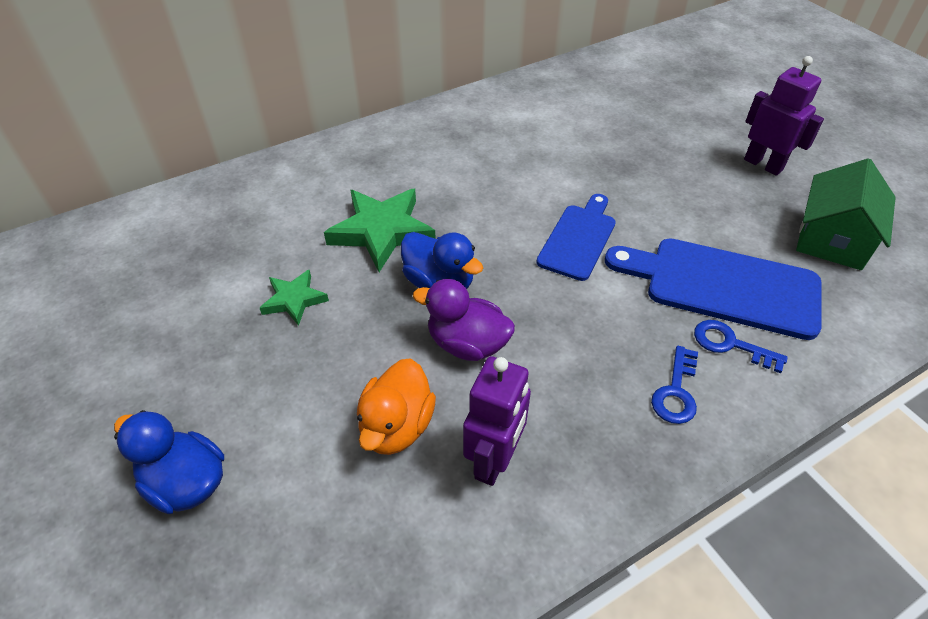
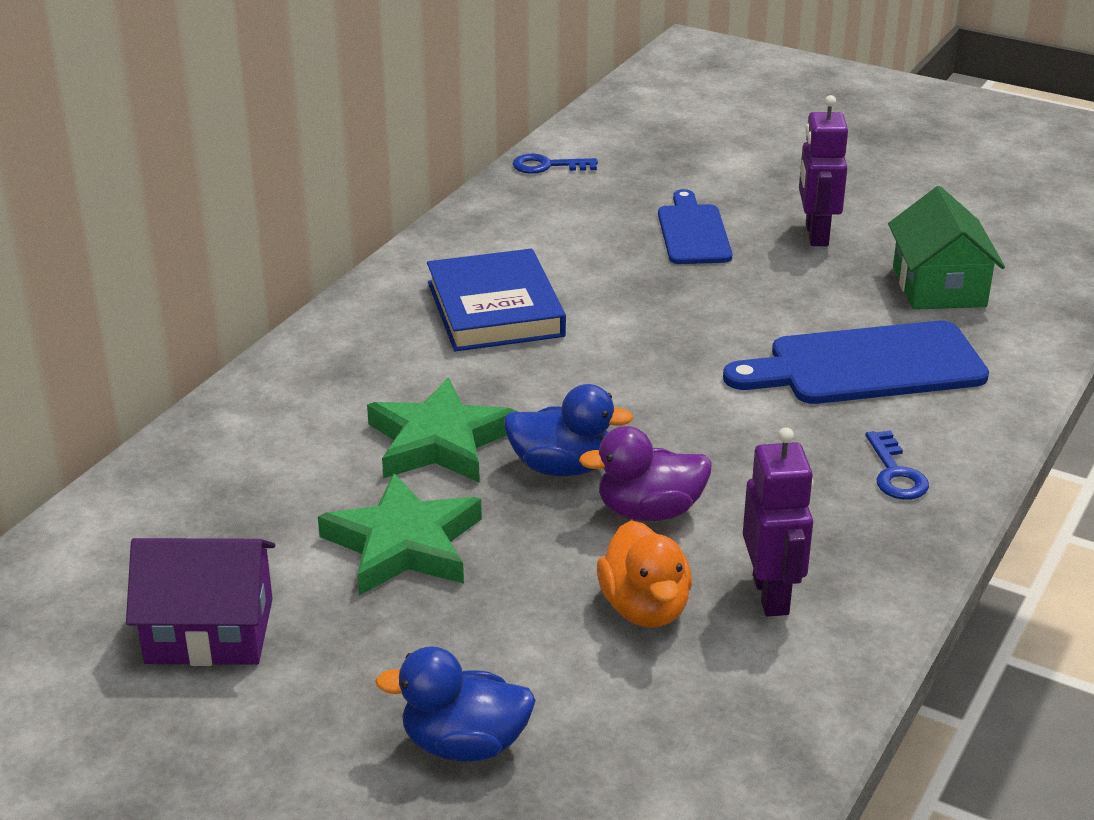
camera: 30 degrees left, 15 degrees down
(135, 313) = (209, 631): none -> purple house
(294, 300) = (403, 544): green star -> green star, size x1.79
(497, 148) = (495, 309): none -> blue book
(578, 239) = (679, 372): blue cutting board -> blue cutting board (693, 232)
(730, 344) = (914, 415): blue key -> blue key (547, 166)
(763, 164) = (816, 235): purple robot -> purple robot turned 105 degrees counterclockwise

